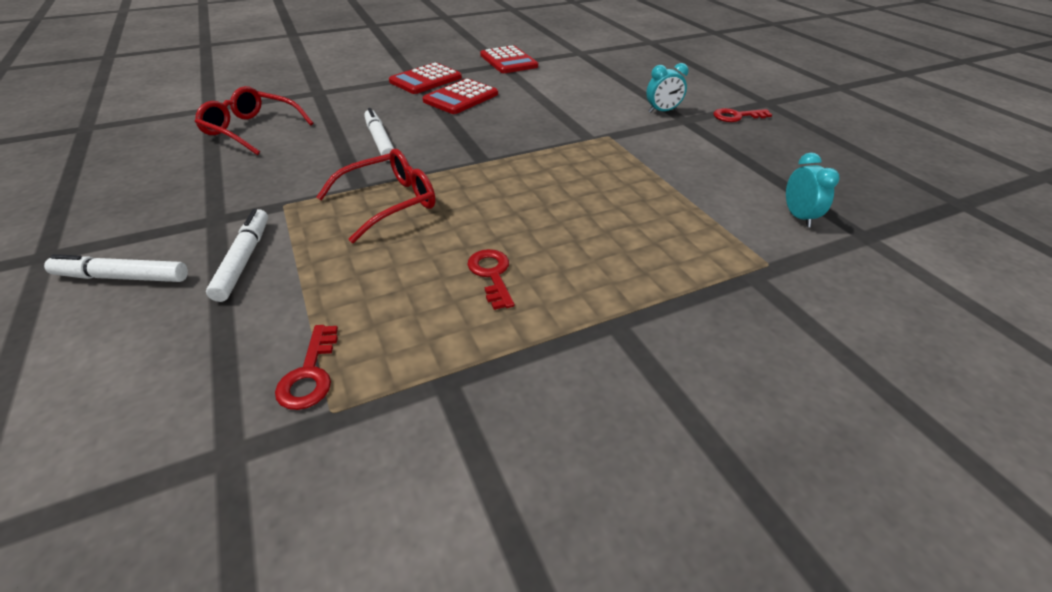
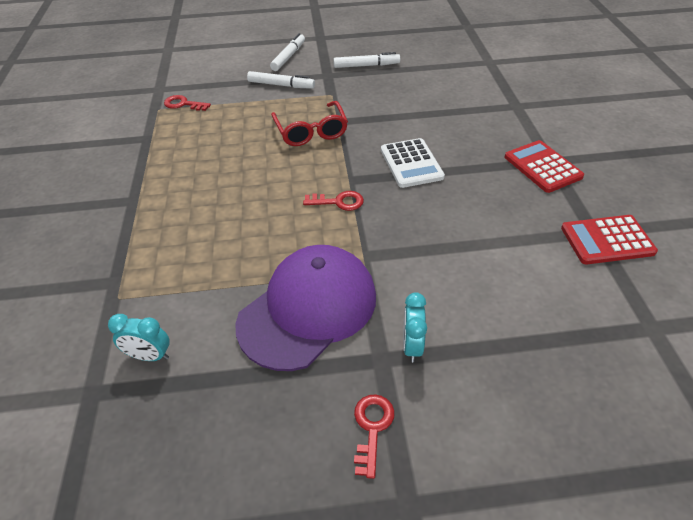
camera: 110 degrees right, 5 degrees up
(252, 130) = (445, 80): red glasses -> none
(380, 140) = (406, 132): white marker -> white marker (366, 65)
(440, 132) = (411, 163): none -> white calculator
(461, 98) = (488, 184): red calculator -> none
(492, 274) = (209, 162): red key -> red key (339, 202)
(670, 153) = (308, 309): none -> purple cap

